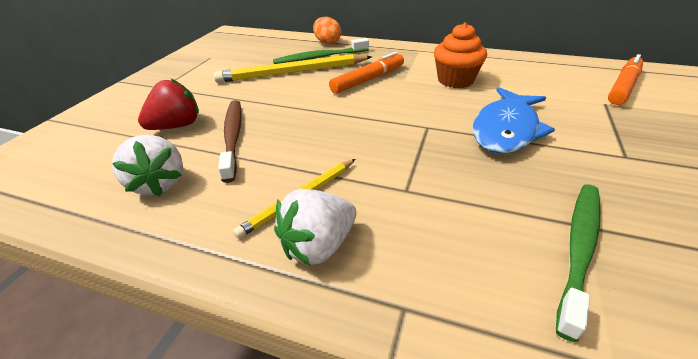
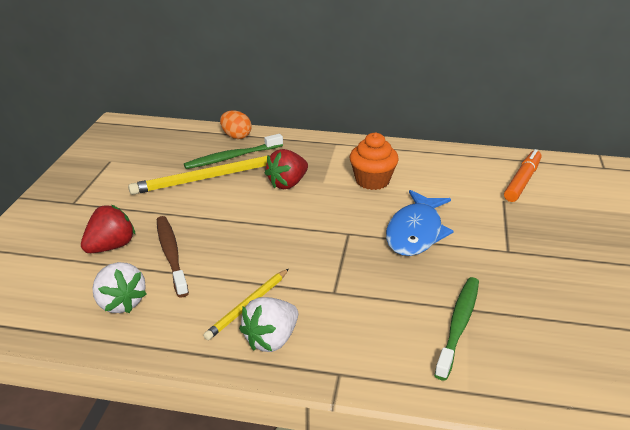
camera: 10 degrees left, 5 degrees down
(368, 80) = (287, 184): orange marker -> red strawberry

